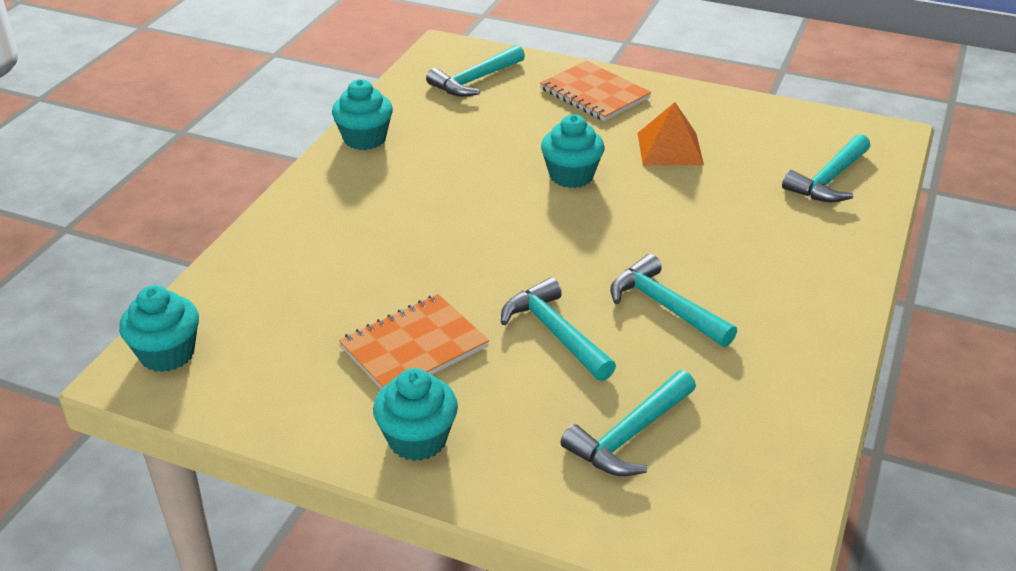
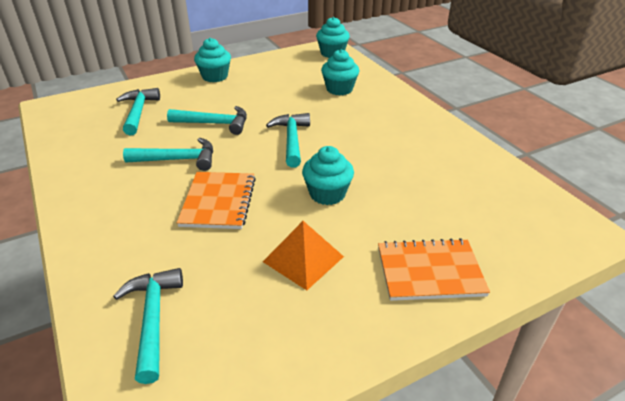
camera: 130 degrees right, 0 degrees up
(365, 139) = (458, 142): turquoise cupcake -> turquoise cupcake (339, 89)
(414, 347) = (260, 92): orange notebook -> orange notebook (218, 202)
(475, 81) = (509, 219): turquoise hammer -> turquoise hammer (291, 140)

